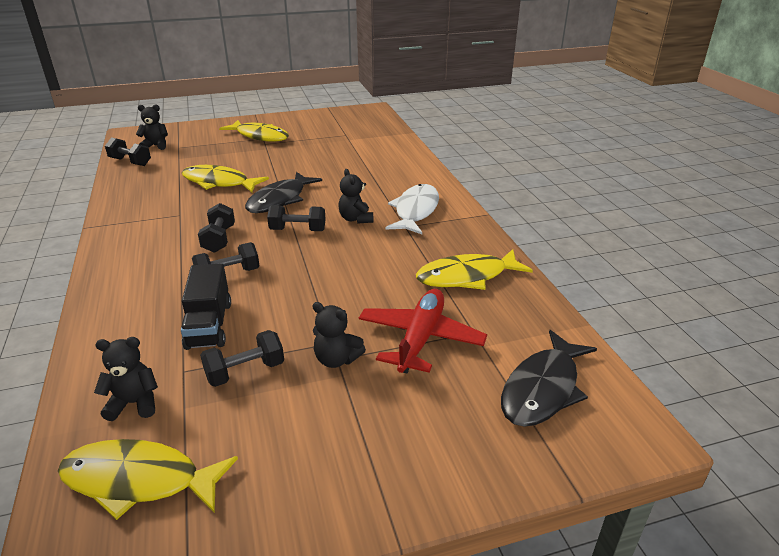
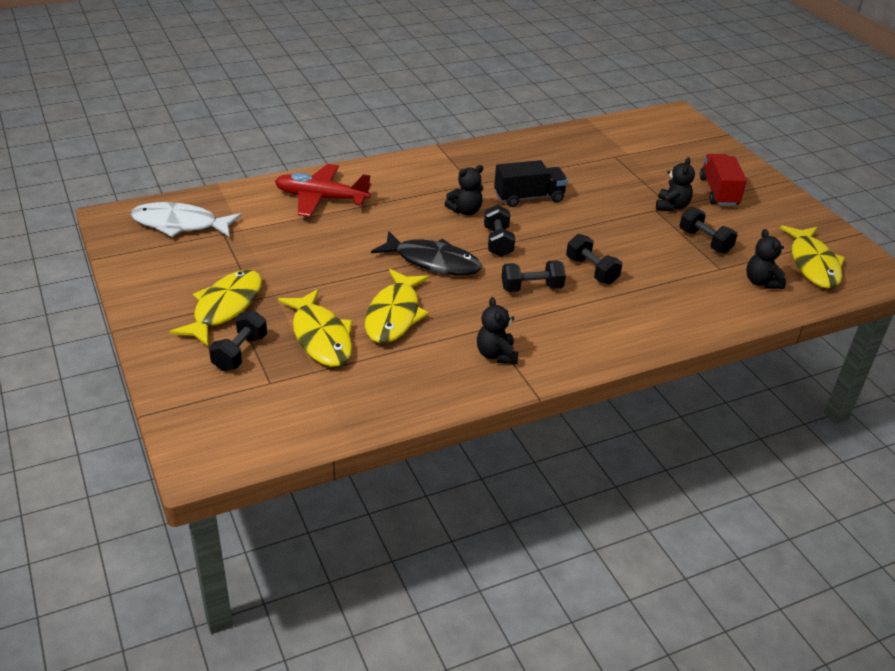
camera: 100 degrees left, 5 degrees up
(130, 162) = (332, 419): black dumbbell -> black dumbbell (240, 353)
(156, 146) = (263, 410): black teddy bear -> black teddy bear (496, 355)
(209, 325) = (664, 267): black truck -> black truck (529, 197)
(368, 421) = (718, 192): none -> red truck
(415, 211) = (439, 179): white fish -> white fish (180, 224)
(420, 339) = (632, 175): red plane -> red plane (321, 198)
(467, 277) = (546, 157): yellow fish -> yellow fish (320, 337)
(543, 388) = (657, 137): black fish -> none

